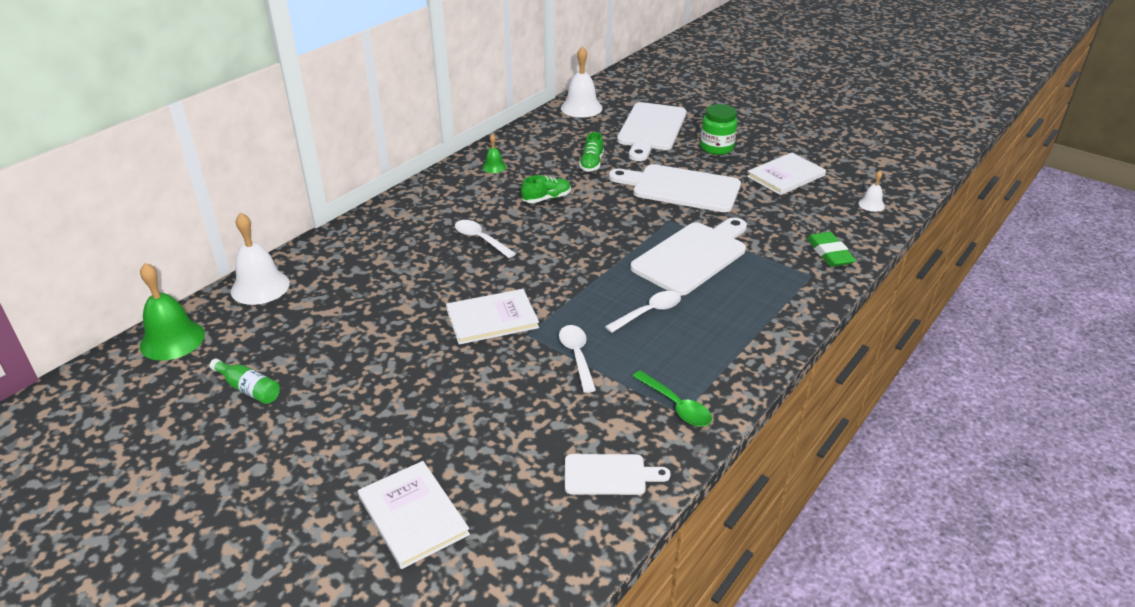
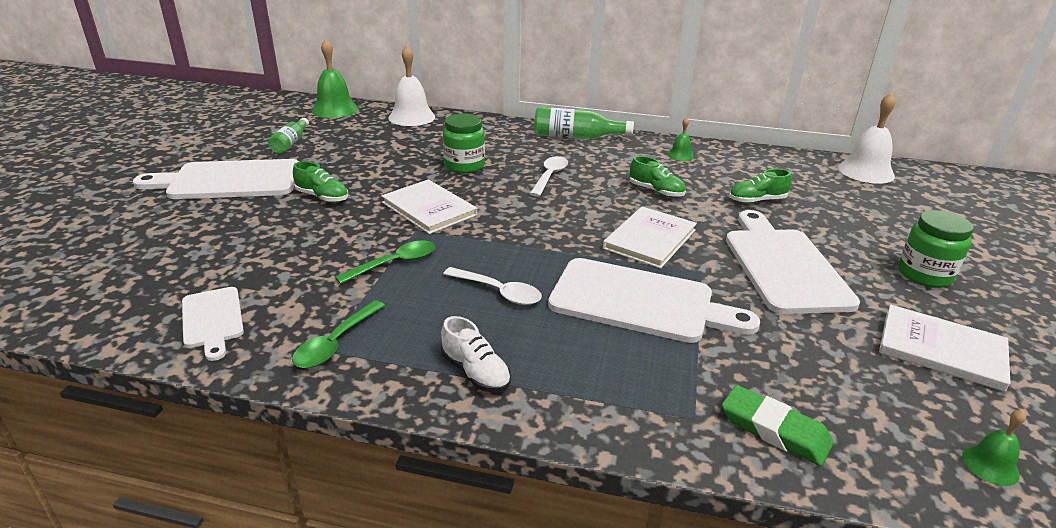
camera: 65 degrees right, 5 degrees down
(412, 203) = (576, 137): none -> green bottle
(413, 515) = (154, 234): white book -> white book (650, 239)
(416, 381) = (322, 197): none -> green shoe
(419, 280) = (464, 166): none -> green jar
(577, 356) = (394, 263): white spoon -> green spoon
(651, 129) = (891, 221): white cutting board -> white cutting board (229, 181)
(739, 345) = (475, 372): none -> white shoe
(829, 253) = (774, 430): green eraser -> green eraser turned 75 degrees clockwise
(871, 204) = (990, 465): white bell -> green bell

